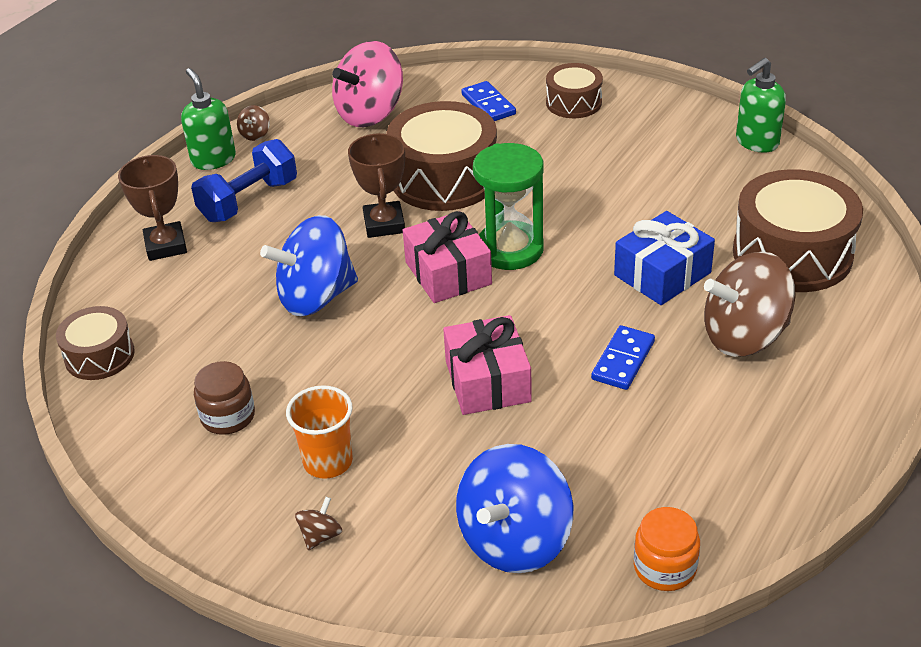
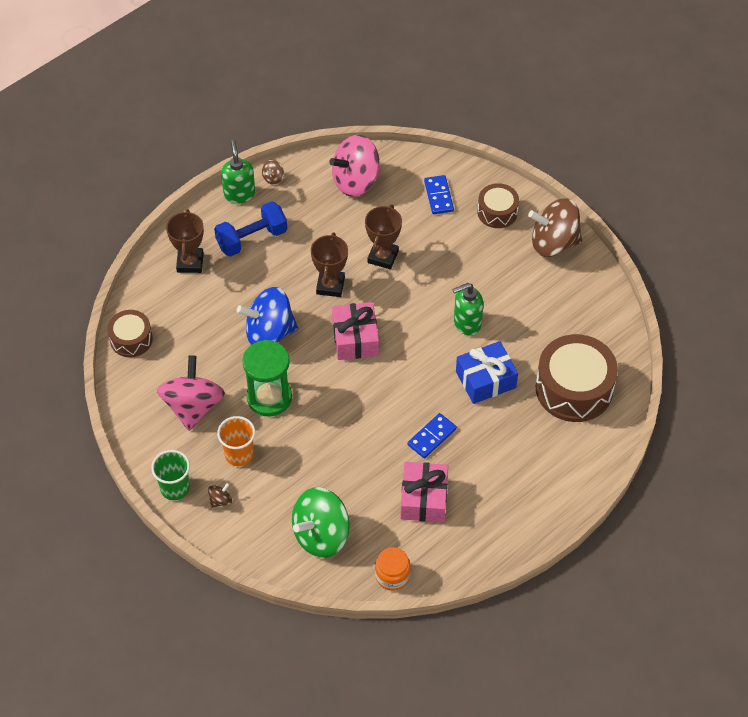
camera: 15 degrees right, 15 degrees up
(228, 416) = (193, 406): brown jar -> pink spinning top
(234, 539) = (175, 488): none -> green cup
(444, 178) = (383, 257): brown drum -> brown trophy
(488, 381) = (347, 427): pink gift -> pink gift (424, 499)
(510, 249) = (400, 331): green hourglass -> green hourglass (269, 397)
(515, 540) = (321, 535): blue spinning top -> green spinning top
(744, 336) = (511, 442): brown spinning top -> brown spinning top (553, 243)
(756, 142) = (602, 287): green soap dispenser -> green soap dispenser (467, 323)

